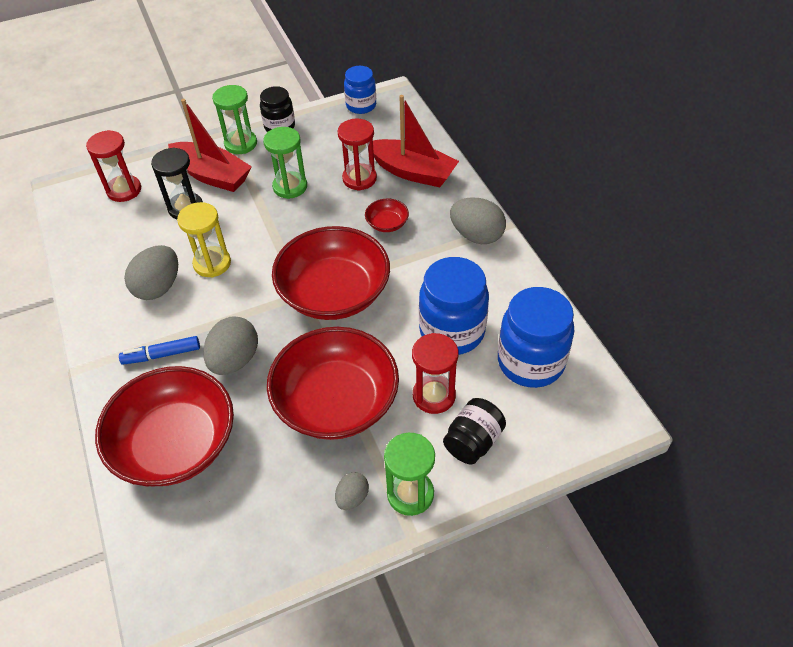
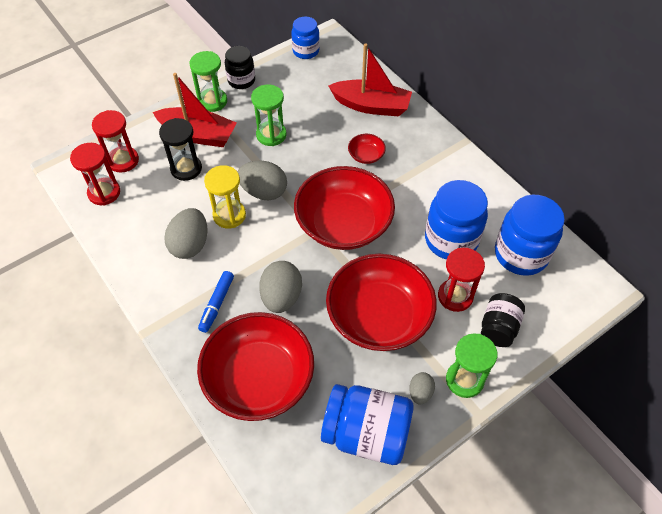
camera: 15 degrees left, 5 degrees up
(162, 355) = (217, 304): blue marker -> blue marker turned 45 degrees counterclockwise
(272, 531) = (366, 433): none -> blue jar
(359, 178) = (328, 118): red hourglass -> red hourglass (104, 193)
(476, 235) = (443, 154): grey egg -> grey egg (264, 192)

